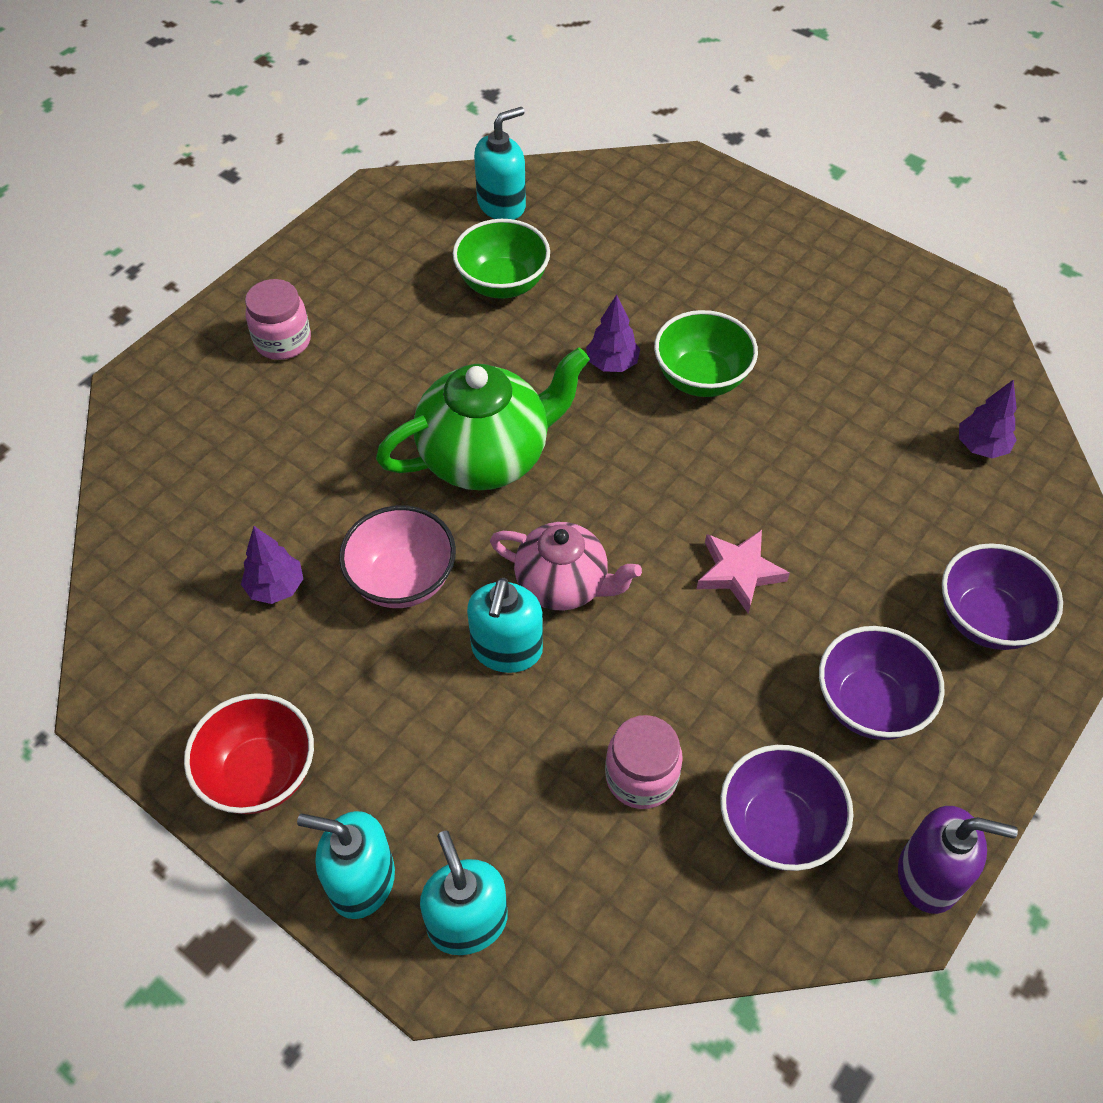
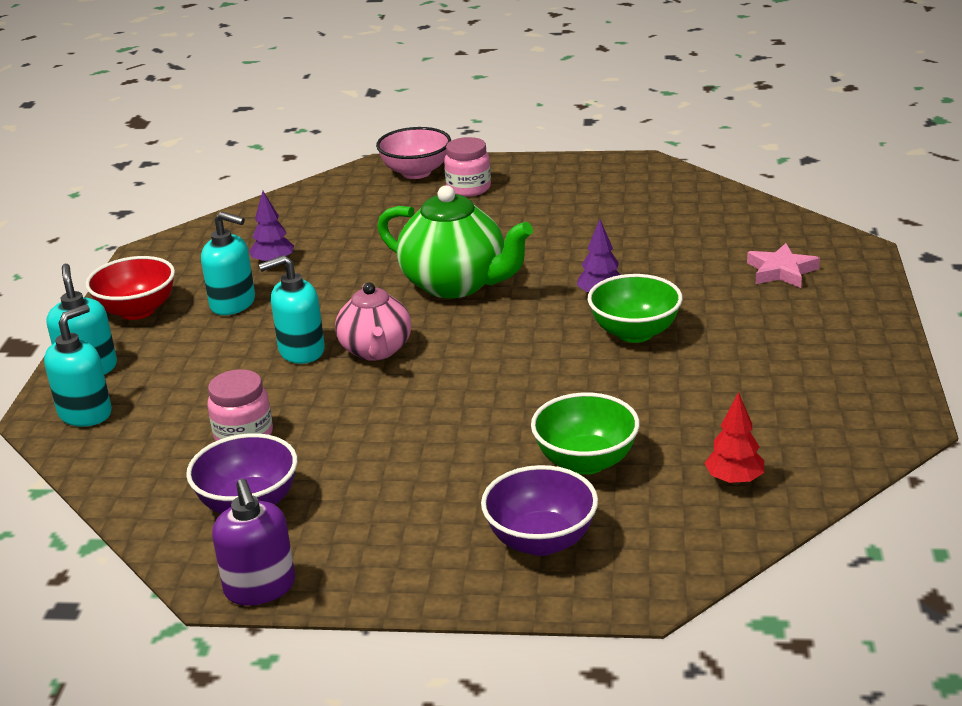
camera: 60 degrees right, 25 degrees down
(402, 580) = (320, 297): pink bowl -> pink bowl (416, 172)
(502, 205) = (697, 202): turquoise soap dispenser -> turquoise soap dispenser (233, 304)
(502, 284) = (621, 231): green bowl -> green bowl (586, 461)
(739, 572) = (462, 412): pink star -> pink star (781, 271)
(869, 704) = (396, 509): purple bowl -> none
(981, 447) = (734, 480): purple tree -> red tree

